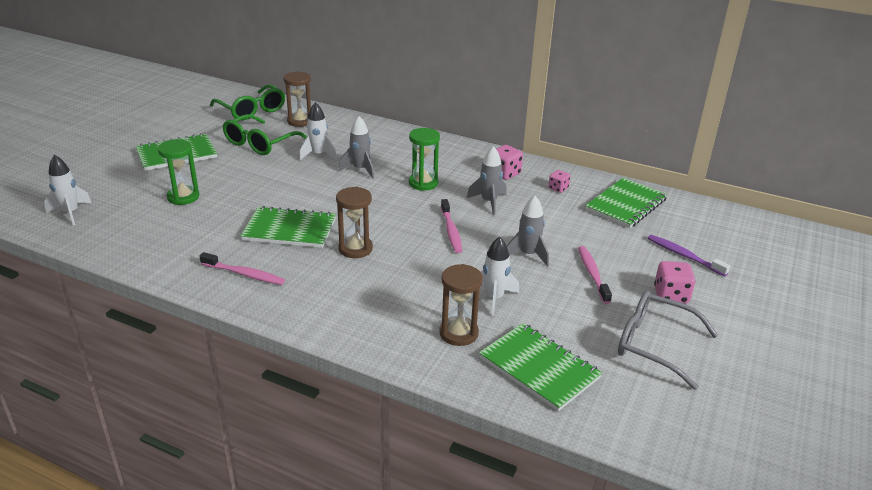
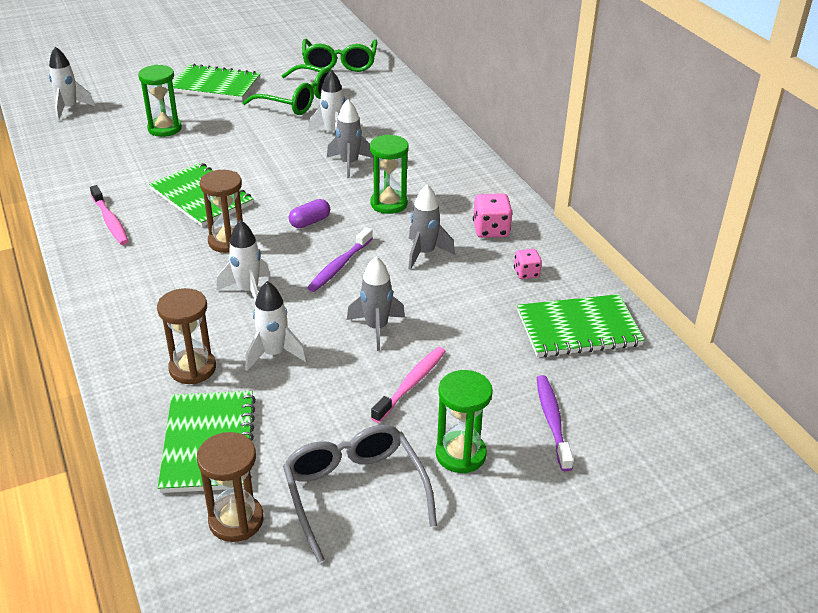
camera: 40 degrees right, 5 degrees up
(259, 143) = (298, 100): green glasses -> green glasses turned 135 degrees counterclockwise
(300, 121) = (367, 91): brown hourglass -> brown hourglass (236, 520)
(391, 214) = (310, 222): none -> purple capsule
(418, 271) = (248, 291): none -> white rocket
(451, 231) = (339, 266): pink toothbrush -> purple toothbrush
(671, 295) = (460, 454): pink dice -> green hourglass

